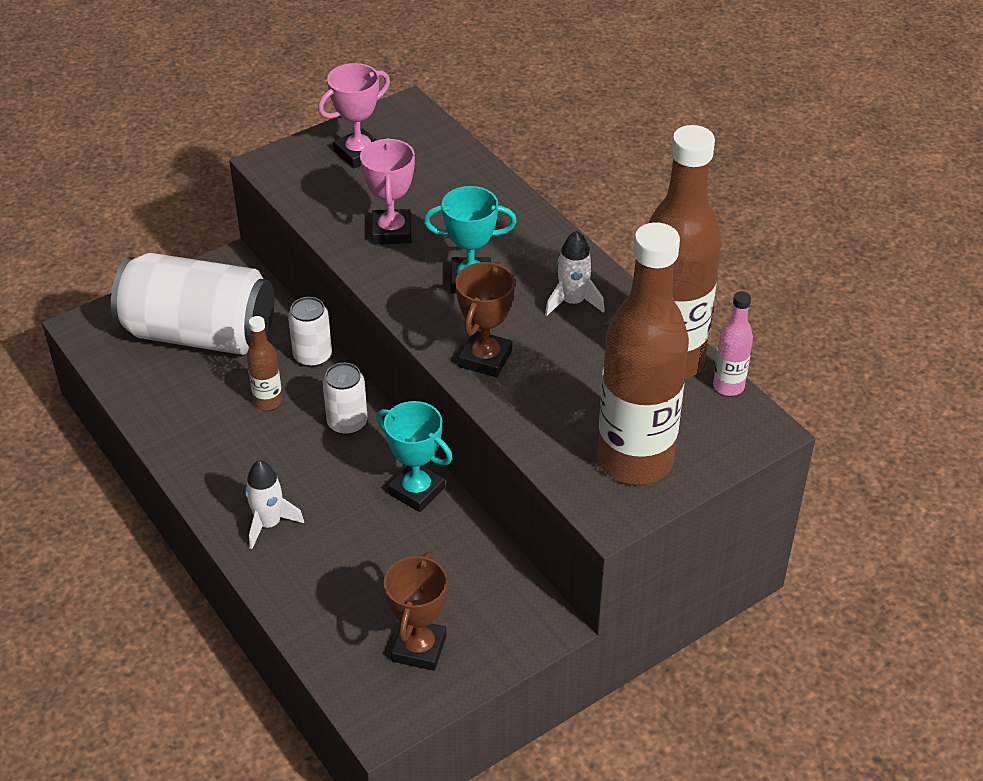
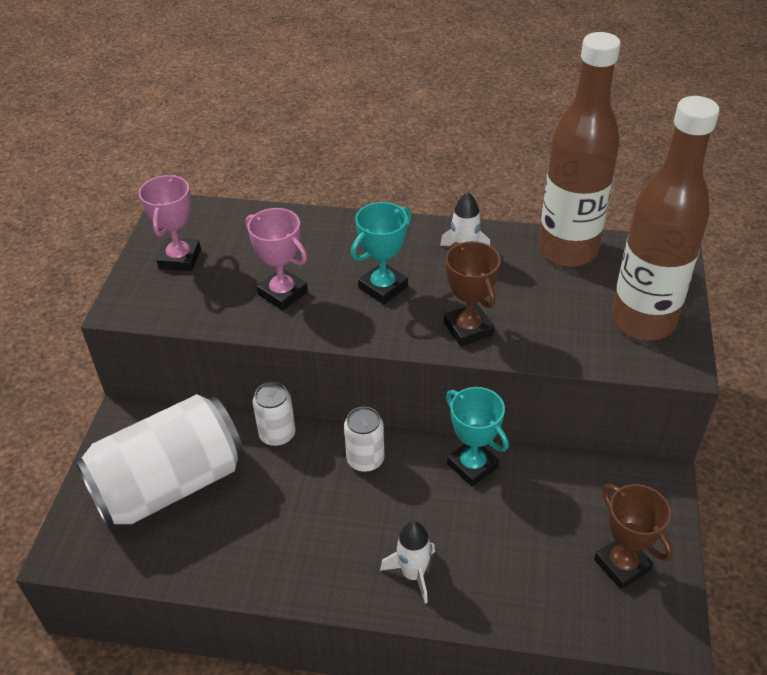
camera: 45 degrees left, 0 degrees up
(268, 401) = (290, 490): brown bottle -> none
(416, 491) = (472, 465): turquoise trophy -> turquoise trophy turned 60 degrees clockwise
(728, 386) = (619, 242): pink bottle -> none

